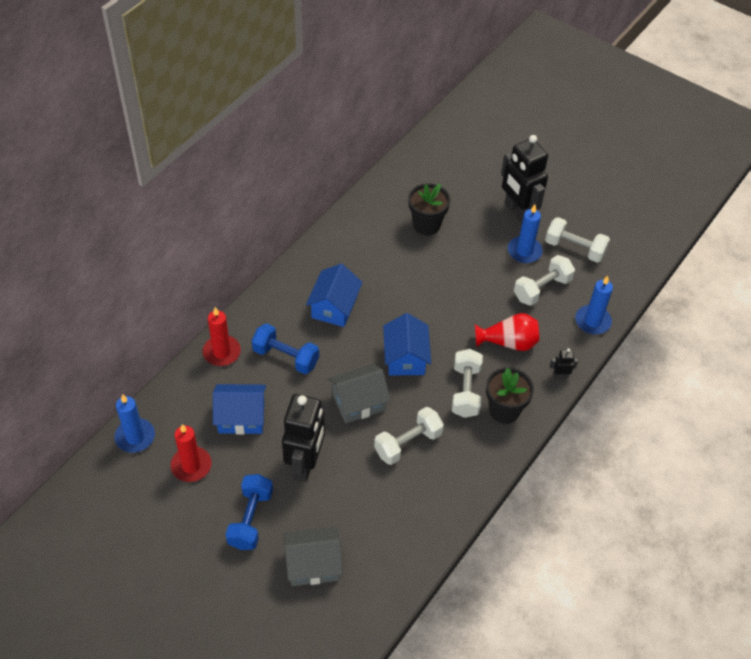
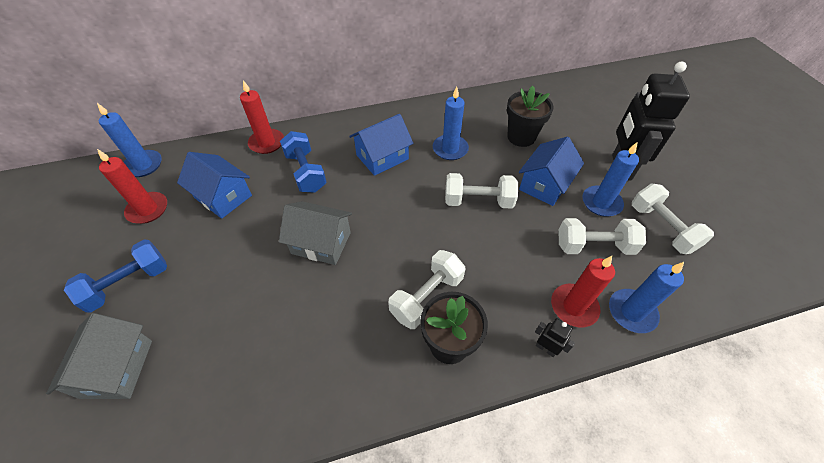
camera: 40 degrees right, 0 degrees up
(305, 463) = (222, 266): black robot -> none
(313, 564) = (117, 368): grey house -> grey house turned 60 degrees clockwise
(381, 268) = (450, 149): none -> blue candle
(405, 358) = (400, 230): blue house -> blue house (544, 184)
(408, 443) = (323, 310): white dumbbell -> white dumbbell (478, 201)
(508, 342) = (514, 277): red vase -> none
(558, 339) = (574, 307): none -> red candle

